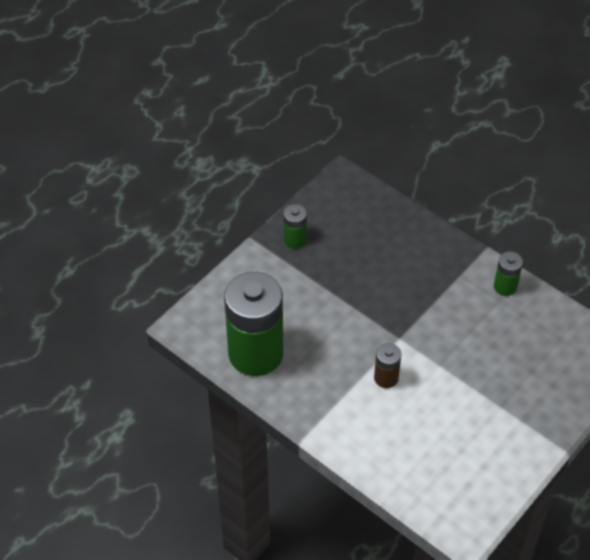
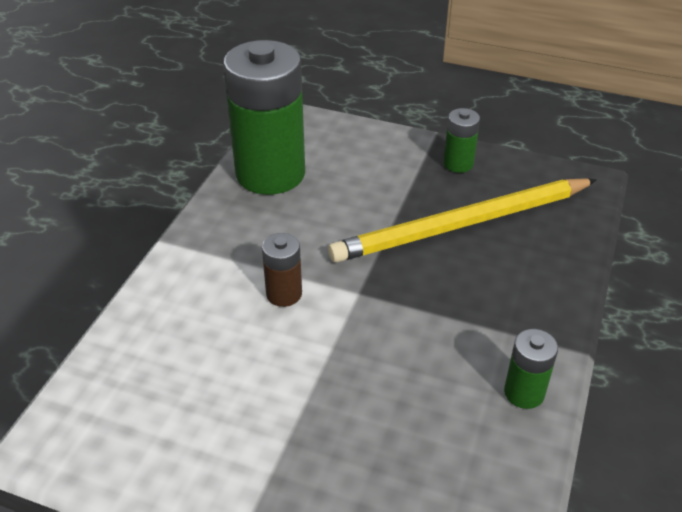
camera: 70 degrees right, 10 degrees down
(359, 261) = (463, 224): none -> yellow pencil

